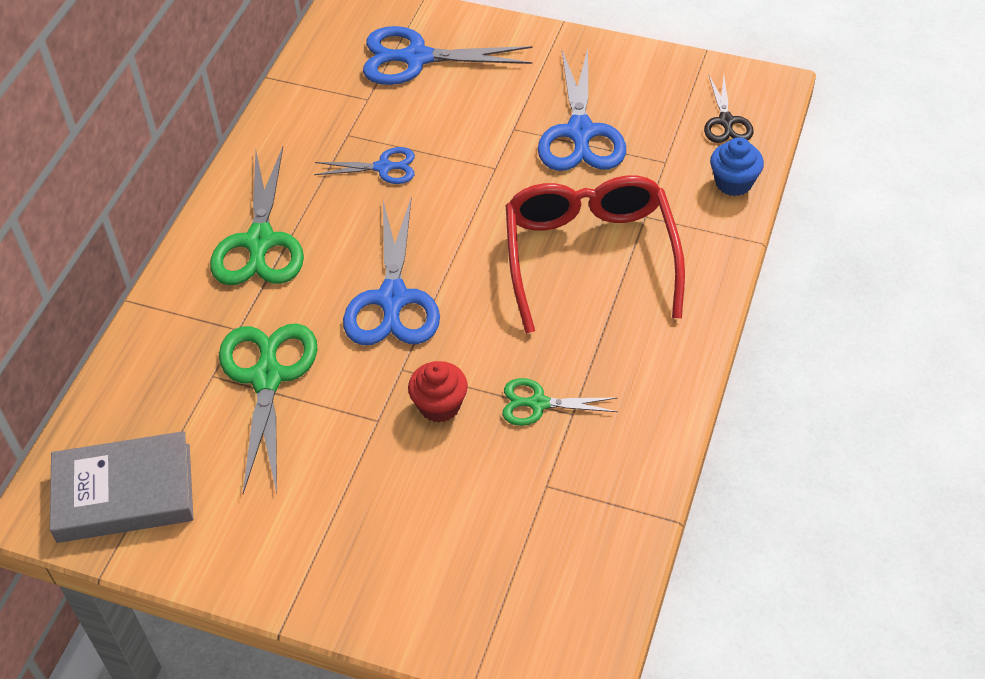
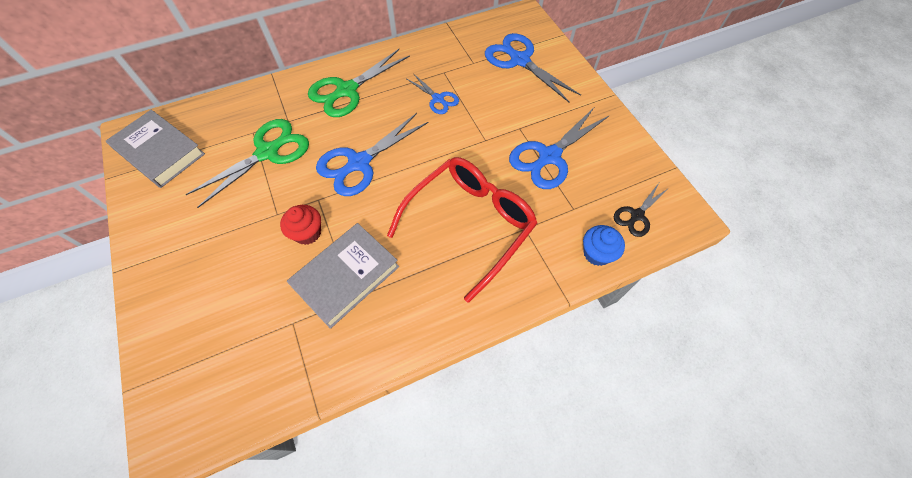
camera: 45 degrees right, 10 degrees up
(538, 403) = (346, 276): green scissors -> grey book

